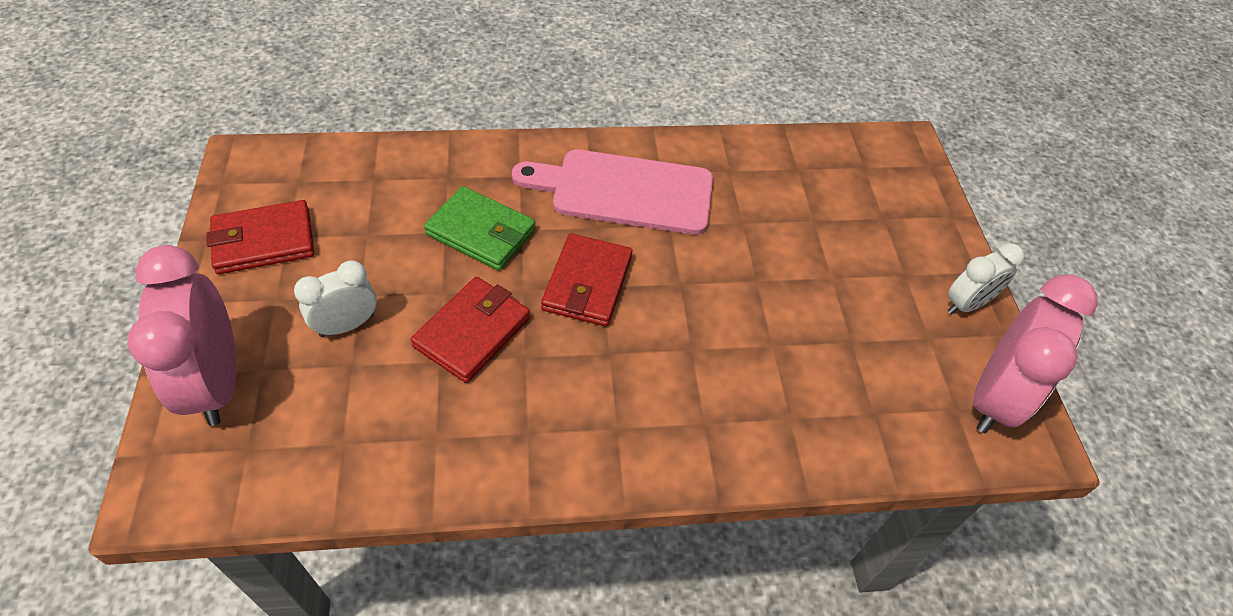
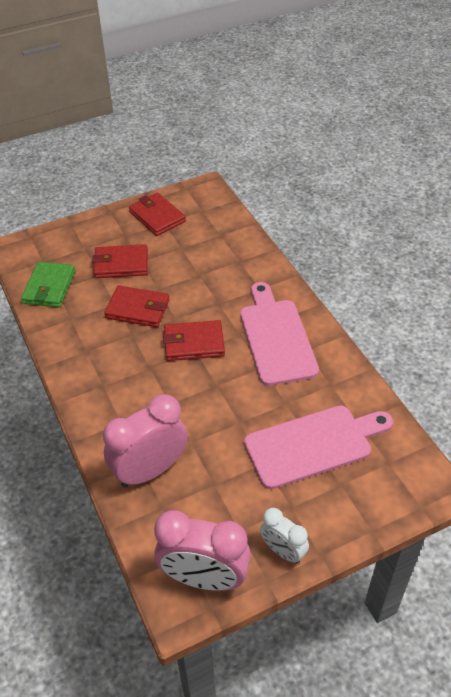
camera: 75 degrees right, 5 degrees down
(216, 382) = (71, 238): pink clock -> pink clock (150, 470)
(347, 325) = (121, 264): white clock -> red wallet
(481, 232) = (207, 288): green wallet -> green wallet (49, 287)
(818, 220) = (313, 444): none -> pink cutting board

